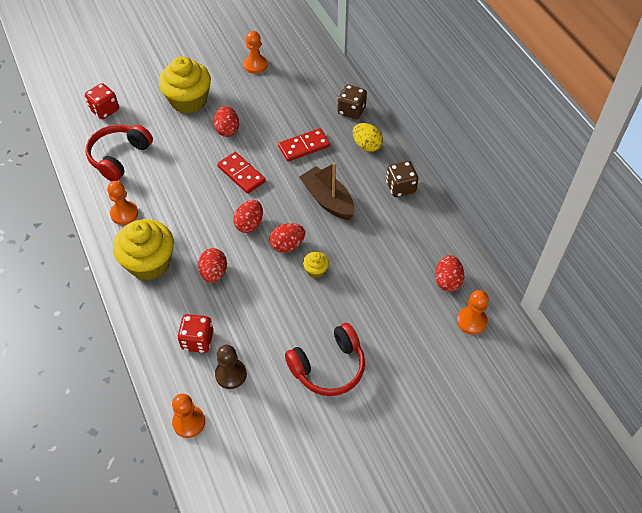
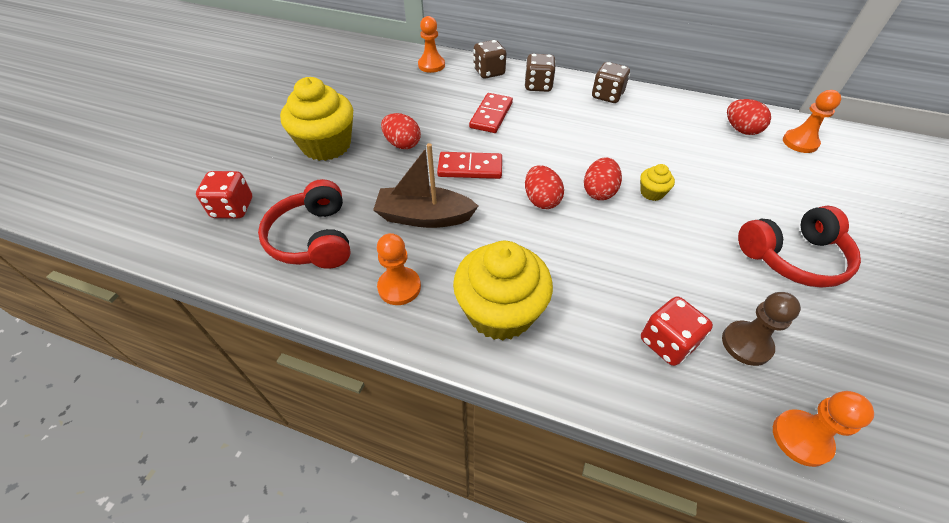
camera: 45 degrees left, 5 degrees down
(214, 273) = (578, 266): red egg -> none
(255, 65) = (356, 86): orange pawn -> orange pawn (431, 65)
(327, 200) = (572, 138): brown boat -> brown boat (424, 217)
(328, 367) = (793, 257): red headphones -> red headphones turned 60 degrees clockwise
(367, 145) = (538, 86): yellow egg -> brown dice

